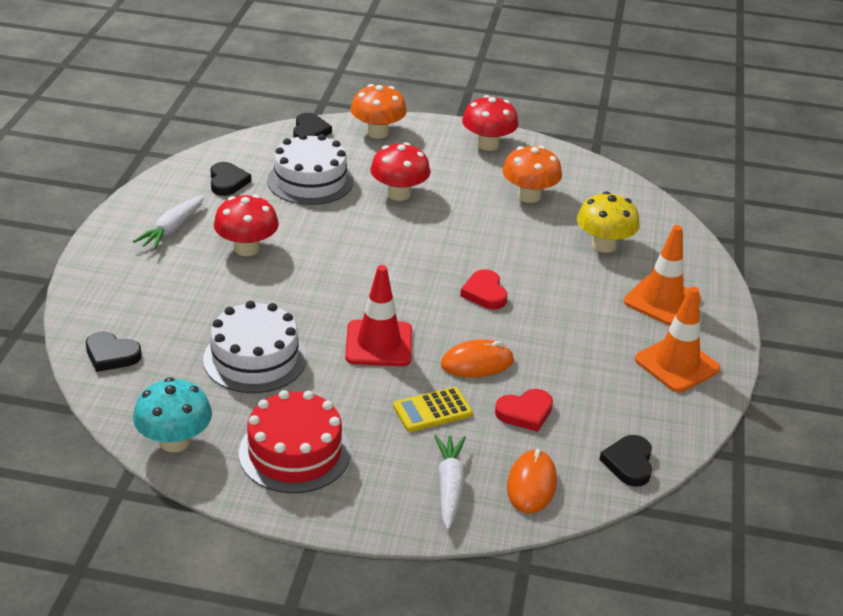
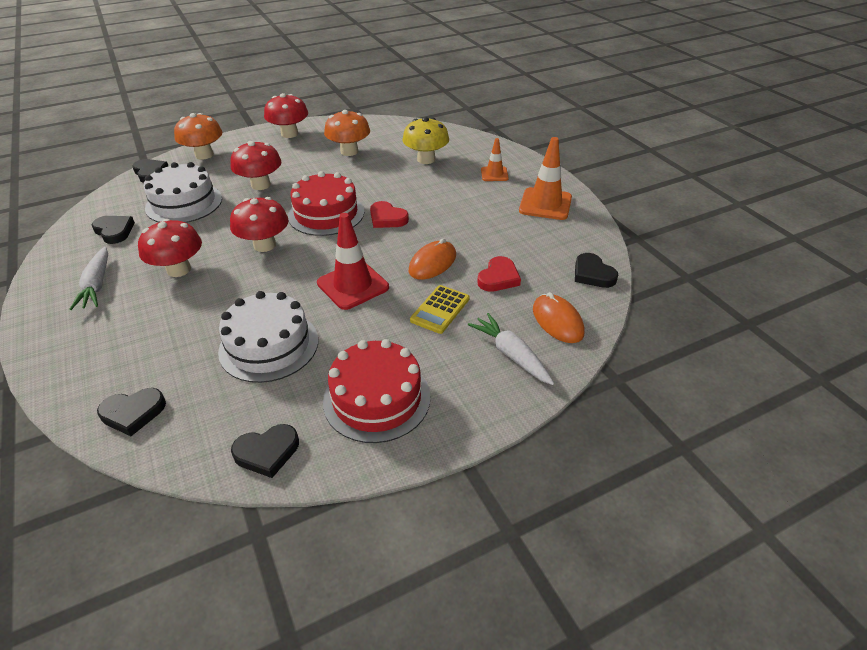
camera: 35 degrees left, 5 degrees up
(175, 441) = (267, 452): turquoise mushroom -> black heart
(340, 262) = (264, 245): none -> red mushroom
(430, 258) = (326, 214): none -> red cake
(662, 300) = (494, 174): orange traffic cone -> orange traffic cone, size x0.58

